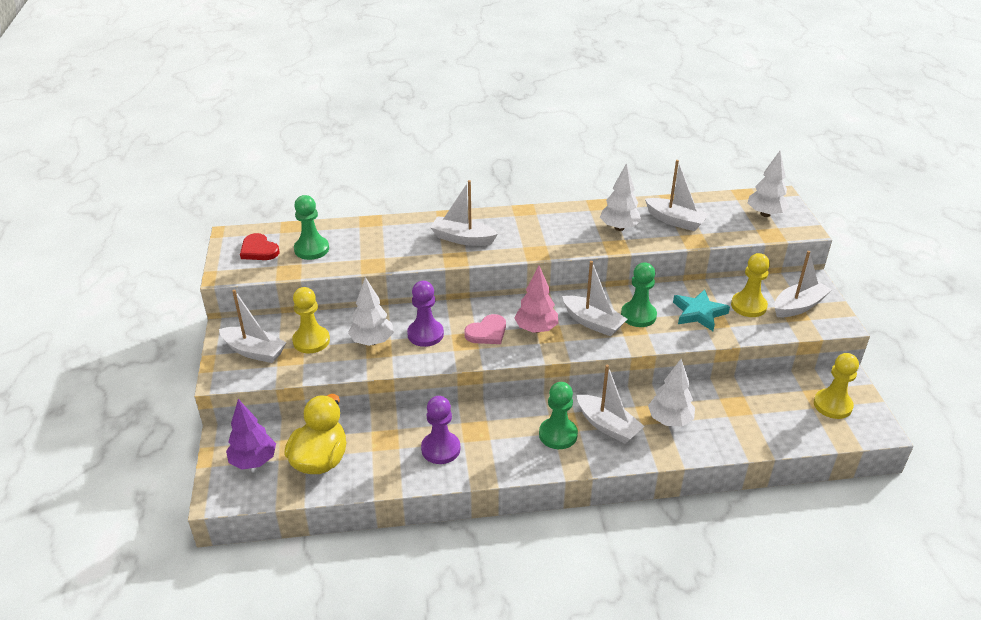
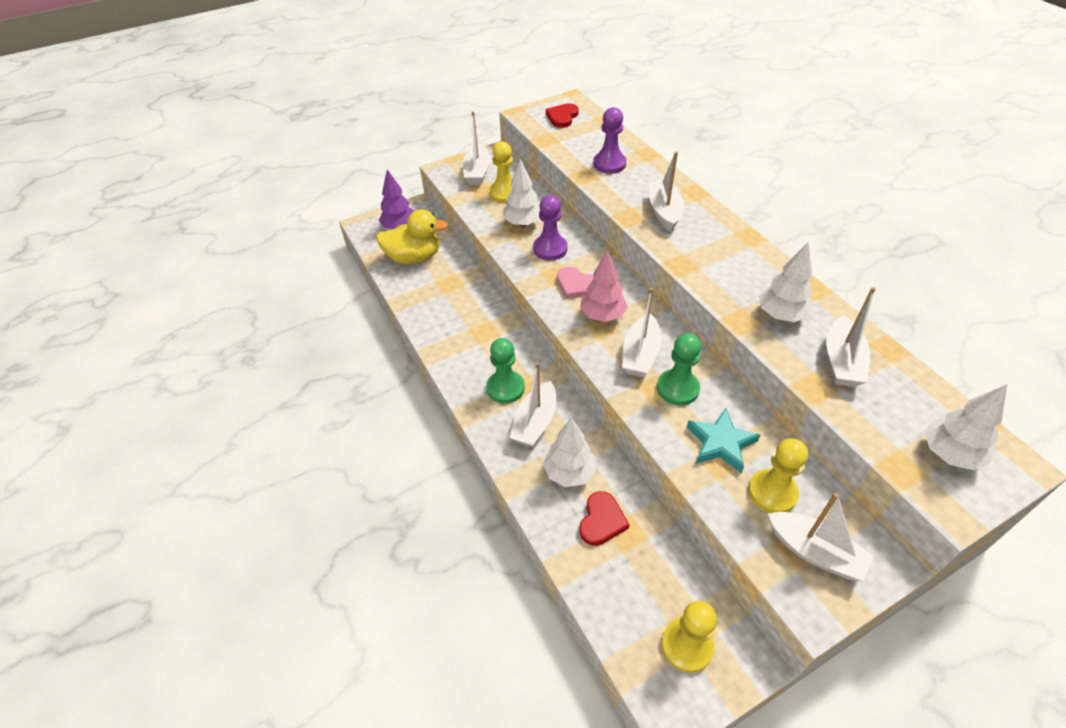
camera: 70 degrees right, 10 degrees up
(311, 249) = (582, 139): green pawn -> none
(440, 449) = (453, 317): purple pawn -> purple pawn (609, 164)
(721, 415) = (602, 520): none -> red heart

